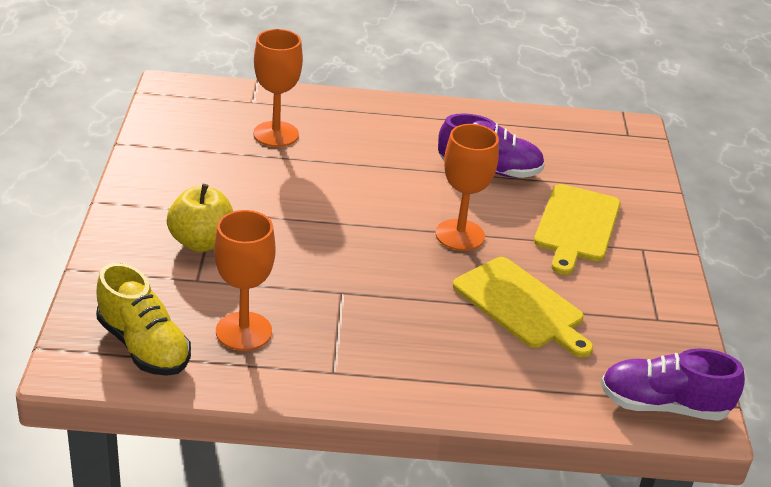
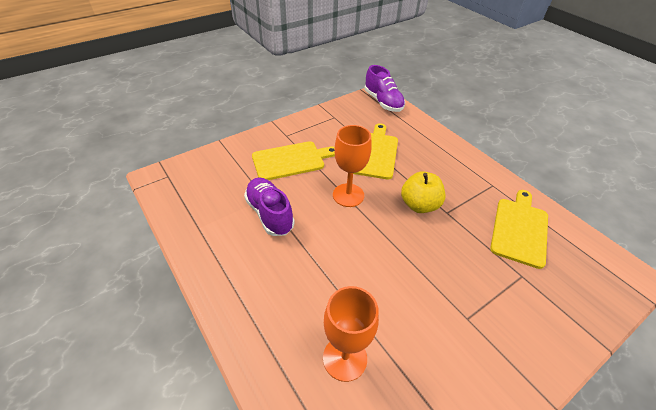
camera: 125 degrees left, 10 degrees up
(144, 346) = (583, 258): yellow shoe -> none
(202, 242) = (497, 300): yellow apple -> yellow apple (419, 205)
(243, 331) = (519, 229): orange goblet -> yellow cutting board

